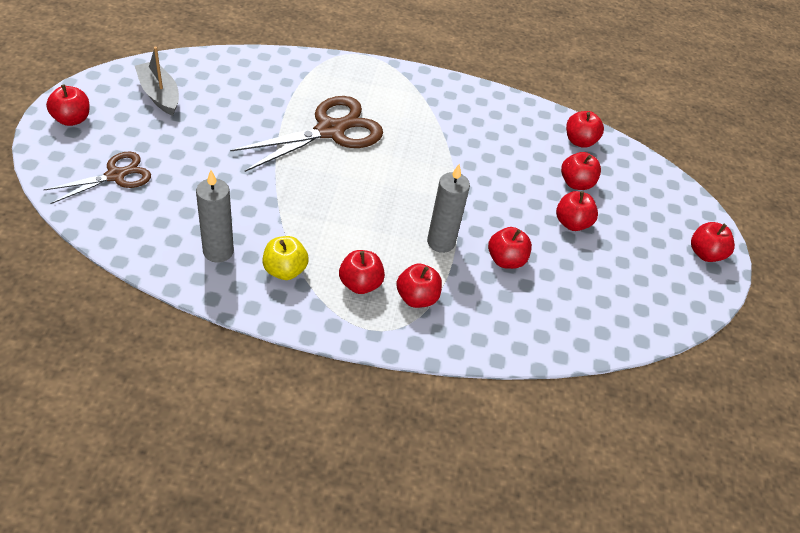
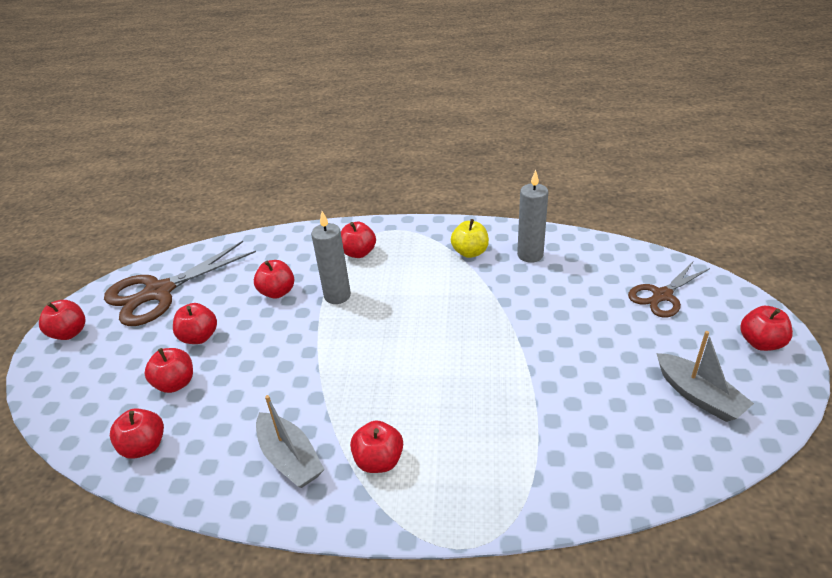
camera: 175 degrees left, 10 degrees down
(330, 130) = (471, 391): brown scissors -> brown scissors (159, 292)
(360, 284) = (406, 254): red apple -> red apple (379, 460)
(470, 114) = (290, 458): none -> grey boat

